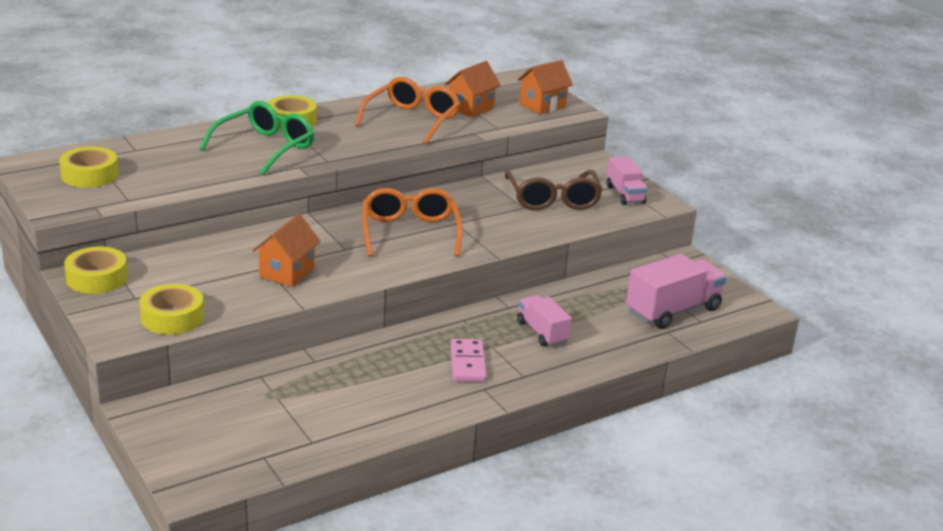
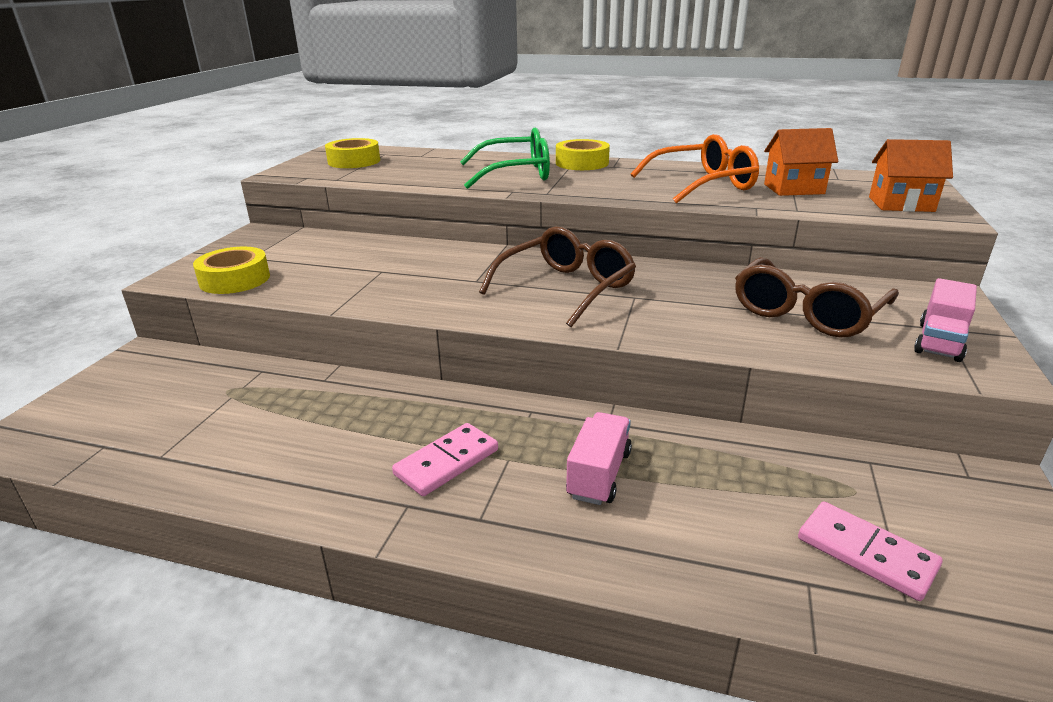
camera: 50 degrees right, 0 degrees up
(97, 278) = (263, 237): yellow tape -> none
(287, 272) = (386, 280): orange house -> none
(410, 232) = (566, 288): orange glasses -> brown glasses
(673, 311) = (866, 553): pink truck -> pink domino

